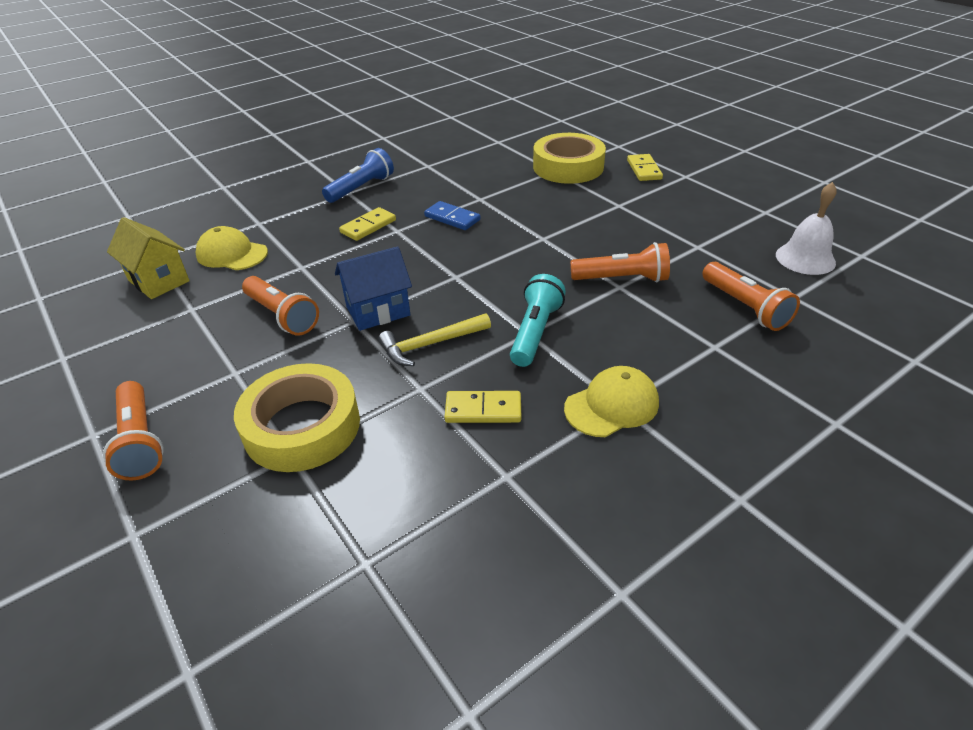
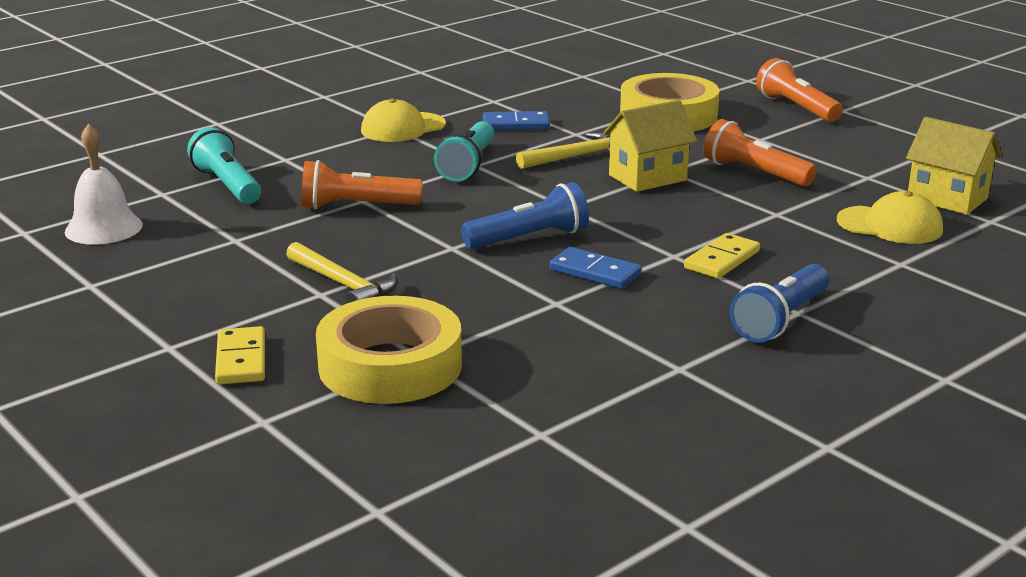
camera: 175 degrees right, 15 degrees down
(378, 311) = (647, 177): blue house -> yellow house
(483, 410) = (516, 124): yellow domino -> blue domino
(489, 245) = (529, 238): none -> blue flashlight
(607, 210) = (343, 285): none -> yellow hammer
(745, 307) = (227, 185): orange flashlight -> turquoise flashlight

